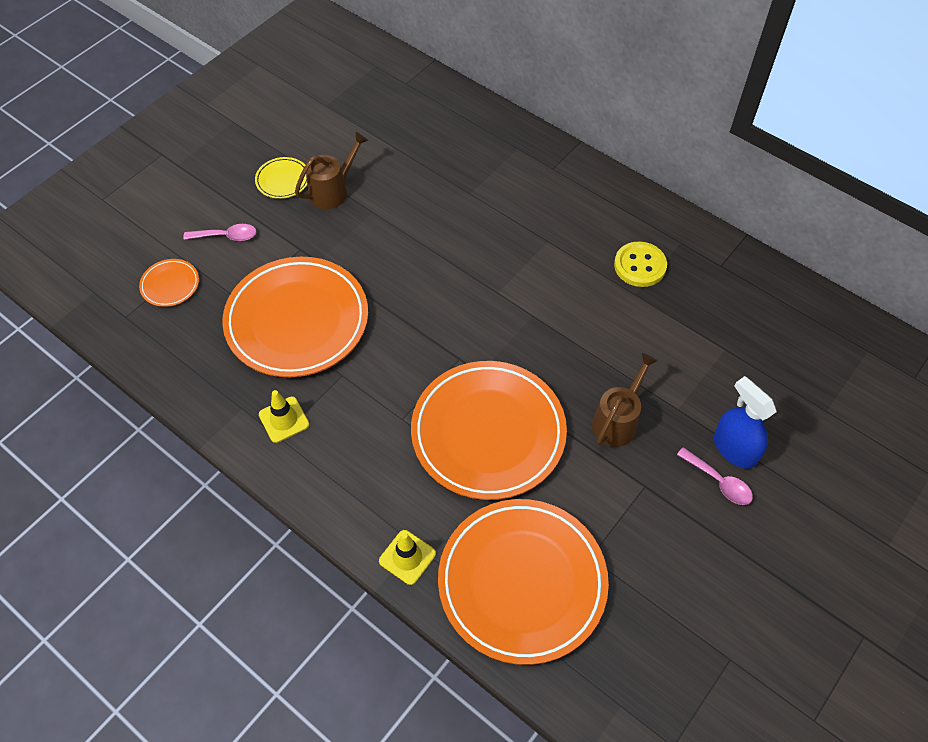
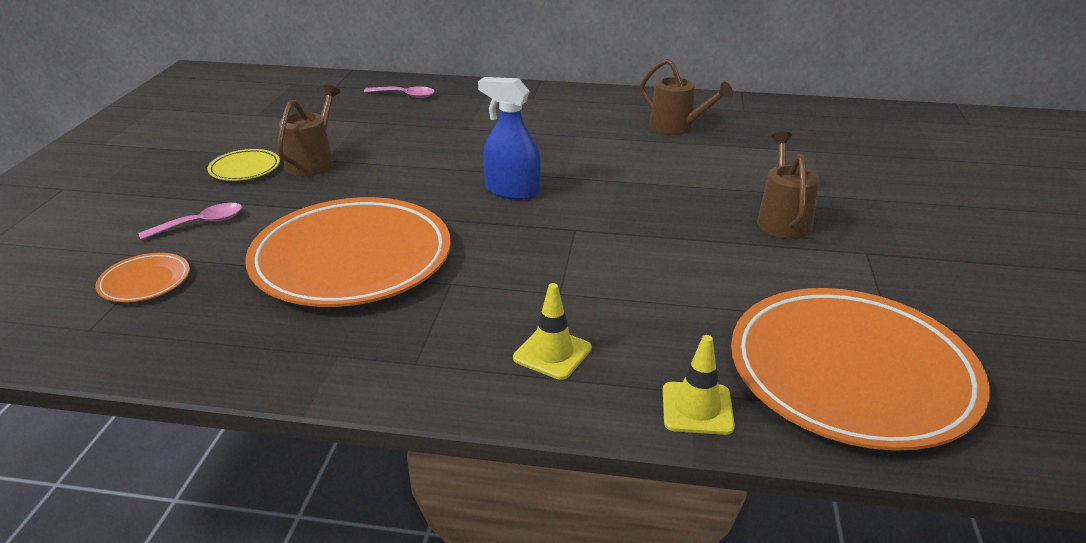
camera: 30 degrees left, 25 degrees down
(284, 419) = (408, 345): yellow traffic cone -> yellow traffic cone (552, 353)
(488, 433) = (668, 271): orange plate -> none
(640, 266) = (677, 127): yellow button -> brown watering can
(719, 482) = (923, 227): pink spoon -> pink spoon (405, 95)
(734, 449) = (904, 203): blue spray bottle -> blue spray bottle (512, 191)

